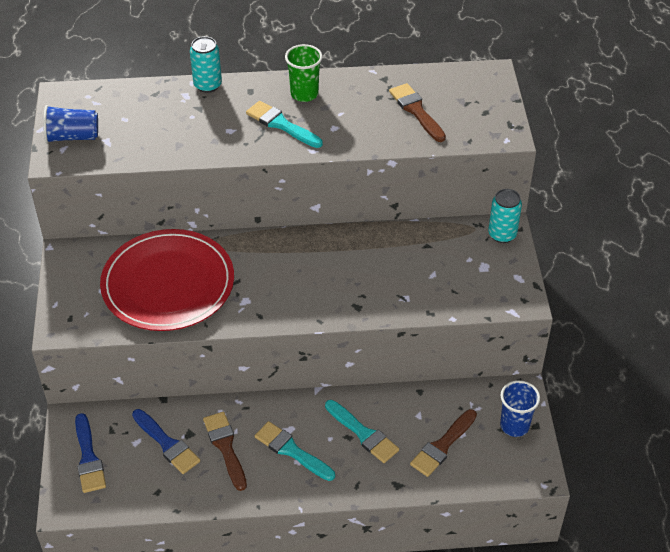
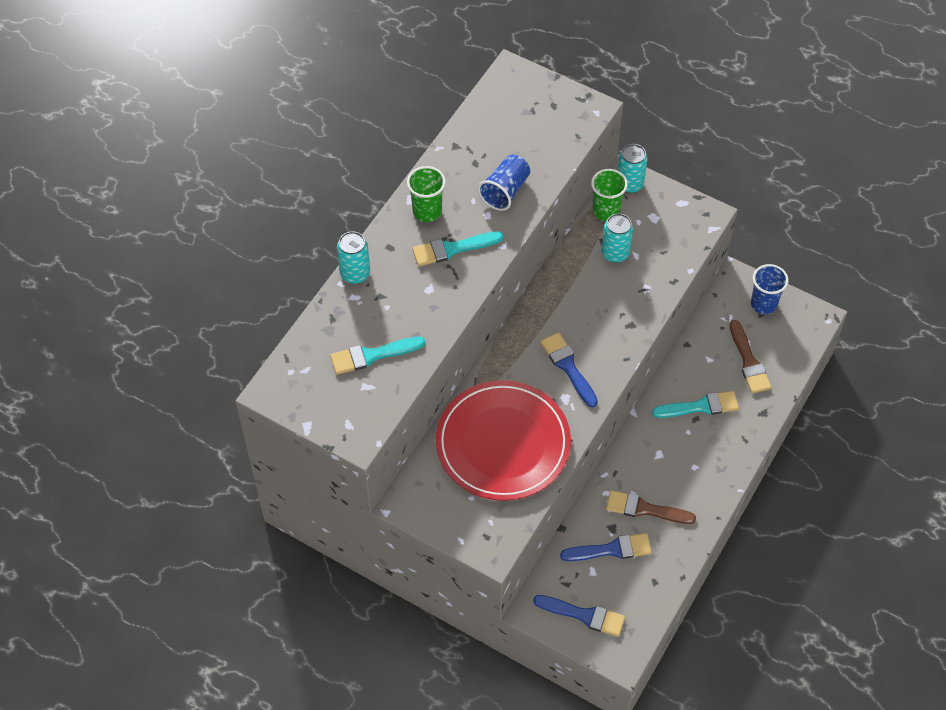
camera: 55 degrees left, 10 degrees up
(72, 137) = (338, 410): blue cup -> blue cup (505, 191)
(277, 287) = (568, 367): none -> blue brush
(291, 450) = (681, 465): turquoise brush -> turquoise brush (372, 355)
(416, 111) = (514, 148): brown brush -> none
(421, 260) = (615, 253): none -> turquoise can
(458, 233) = (606, 211): none -> green cup

